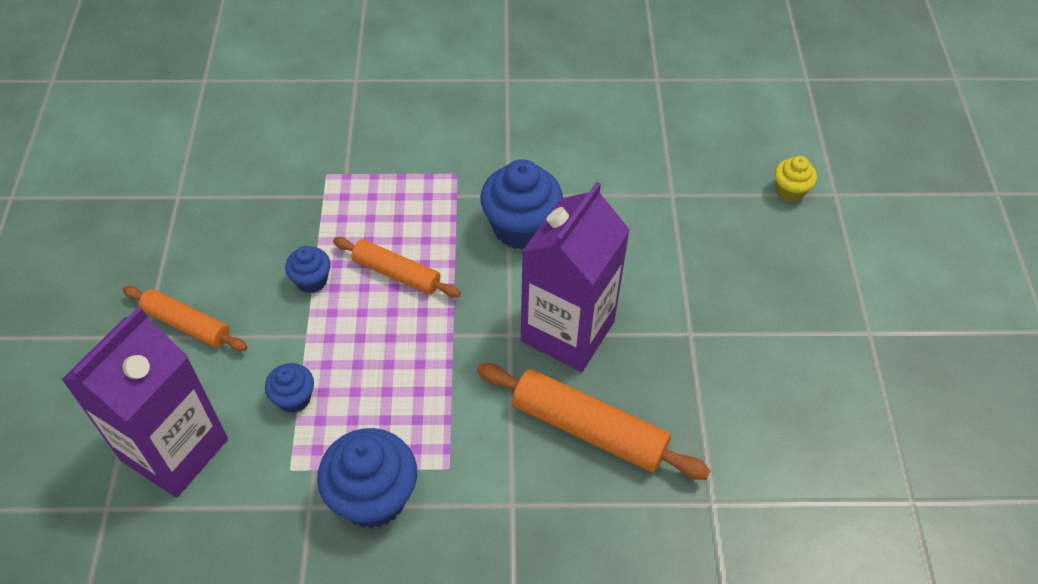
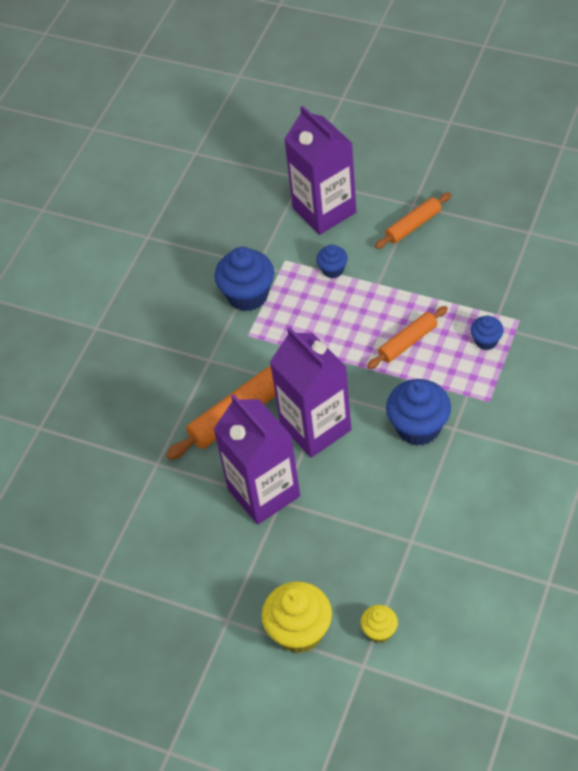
camera: 120 degrees right, 0 degrees up
(312, 280) = (421, 294): blue cupcake -> blue cupcake (486, 341)
(687, 355) = (264, 492): none -> purple carton
(836, 259) = (299, 631): none -> yellow cupcake

